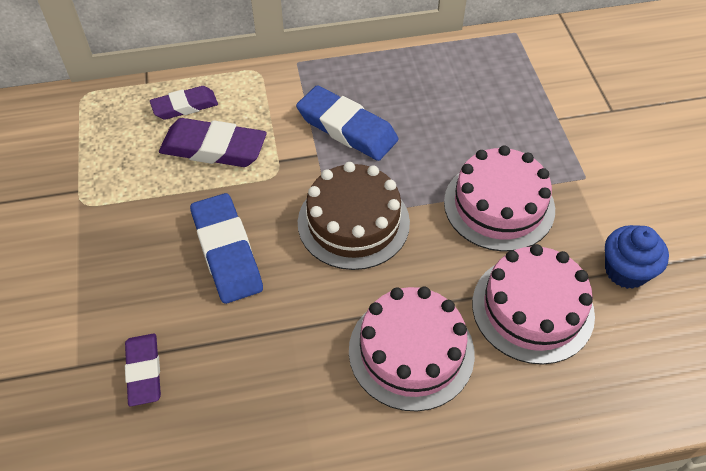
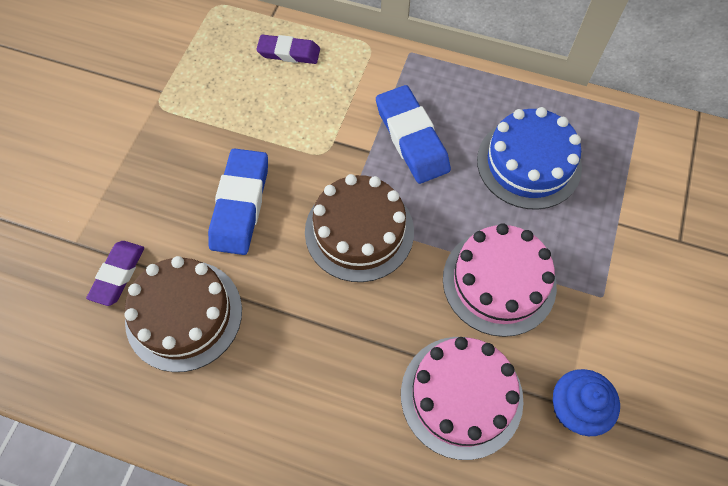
camera: 30 degrees right, 10 degrees up
(213, 148) = (288, 104): purple eraser -> none
(237, 373) = (184, 315): none -> brown cake
(411, 351) = (330, 375): pink cake -> none
(458, 105) = (528, 163): none -> blue cake

